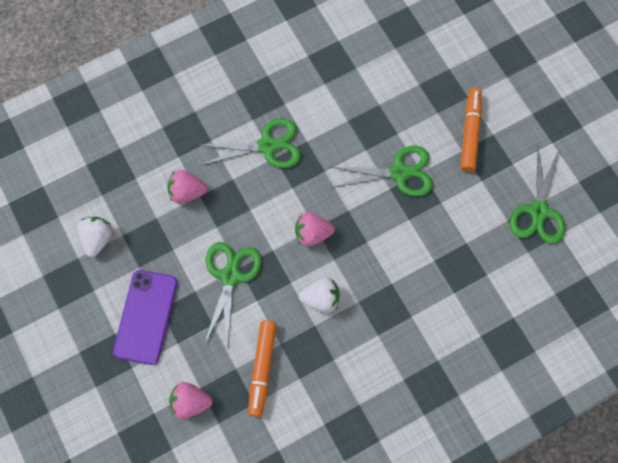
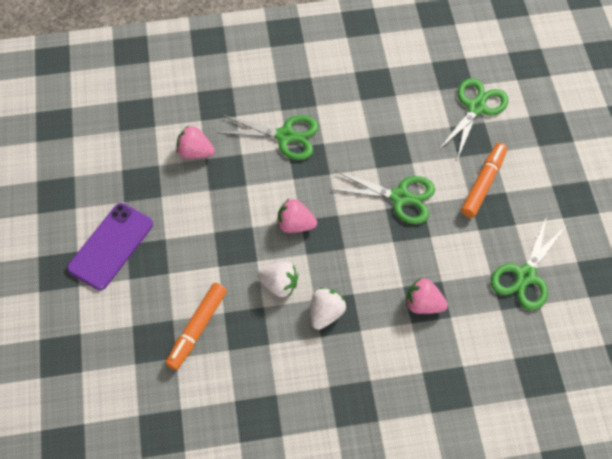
camera: 20 degrees right, 10 degrees down
(97, 239) = (98, 166): white strawberry -> white strawberry (326, 313)
(190, 402) = (117, 335): pink strawberry -> pink strawberry (423, 304)
(230, 276) = (203, 236): green scissors -> green scissors (476, 107)

